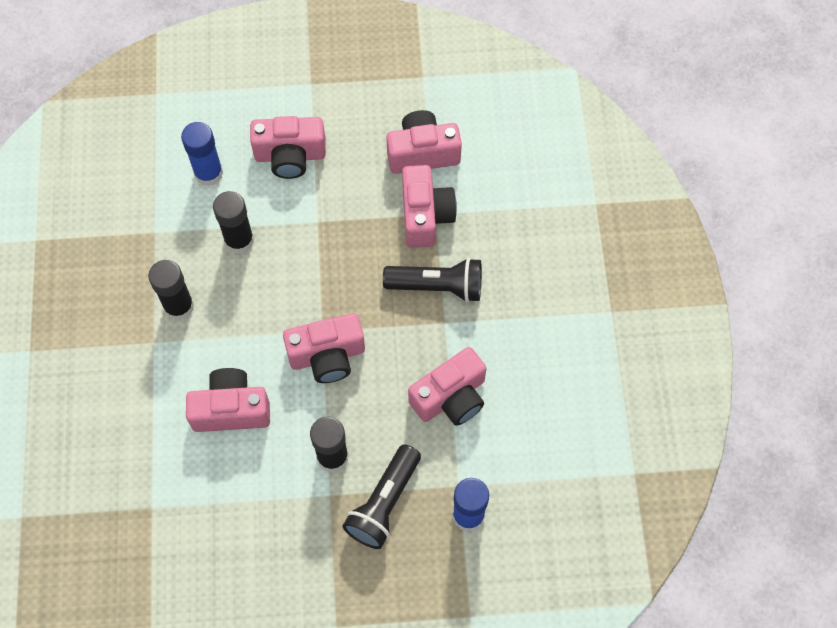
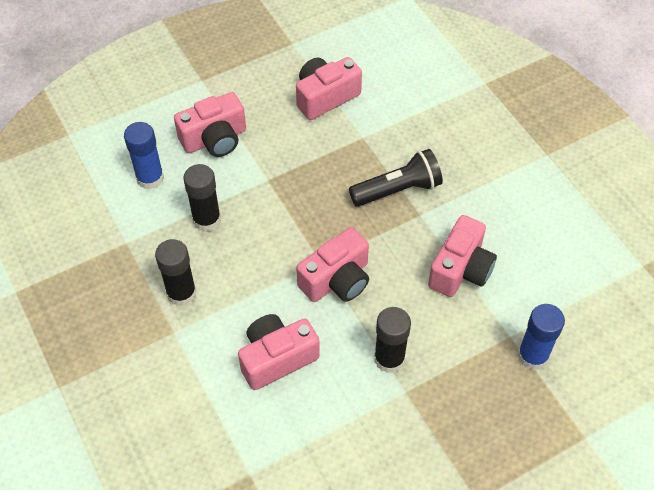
camera: 25 degrees left, 10 degrees down
(384, 503) = (456, 377): black flashlight -> none
(425, 215) = (355, 141): pink camera -> none

